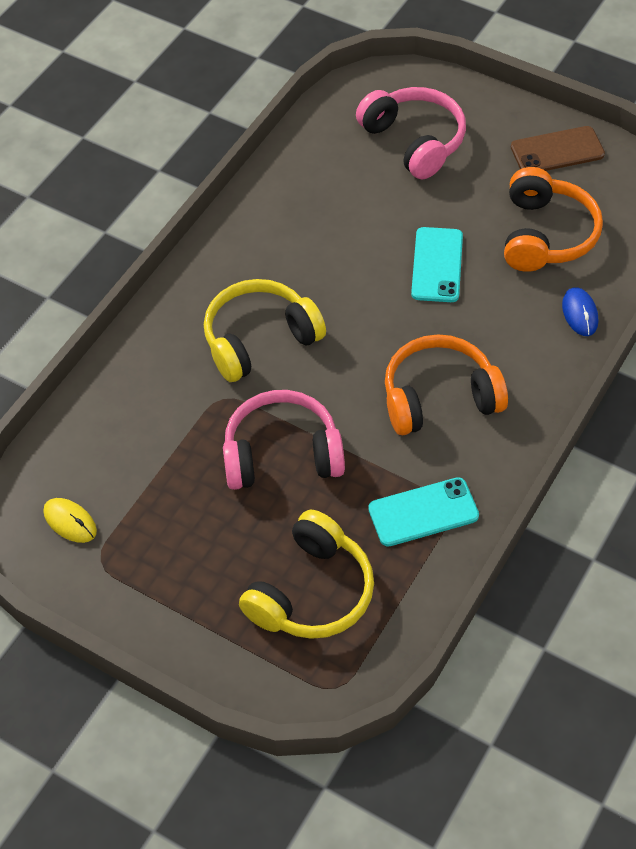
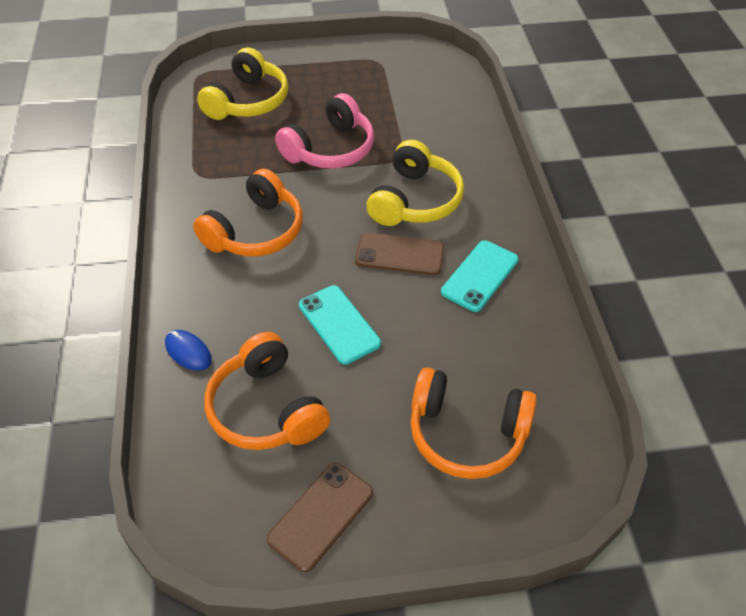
camera: 140 degrees right, 5 degrees down
(70, 521) = (412, 67): yellow mouse -> none
(311, 592) = (248, 101): yellow headphones -> yellow headphones turned 150 degrees counterclockwise
(328, 295) = (399, 254): none -> brown phone
(414, 141) = (466, 434): pink headphones -> orange headphones
(423, 512) = (212, 164): turquoise phone -> turquoise phone (479, 276)

